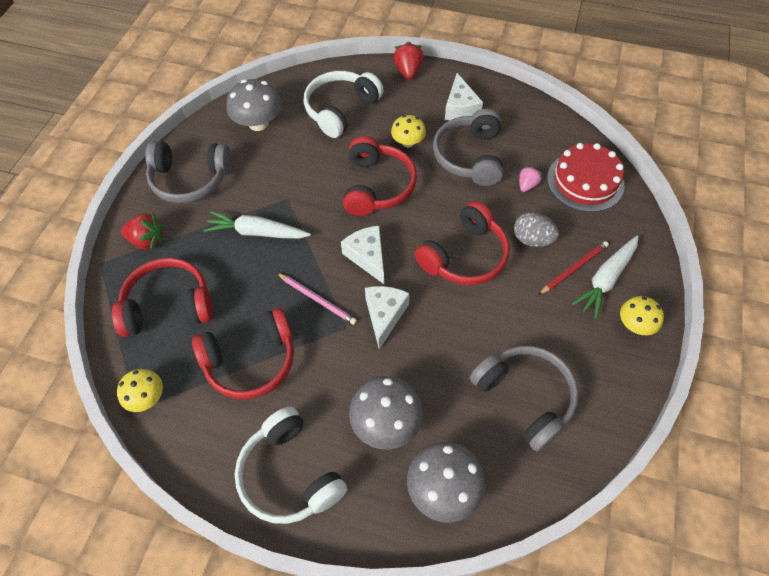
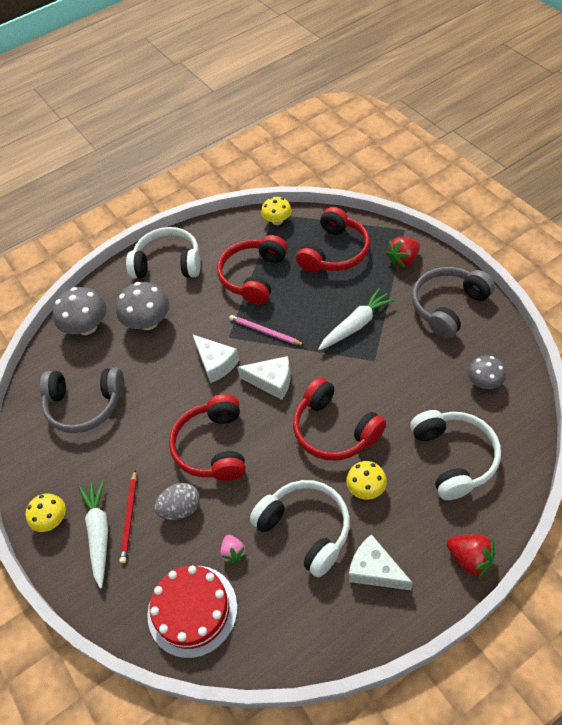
camera: 135 degrees right, 5 degrees down
(258, 123) = (484, 382): grey mushroom -> grey mushroom, size x0.62
(317, 299) = (265, 332): pink pencil -> pink pencil turned 45 degrees clockwise
(469, 156) = (306, 529): grey headphones -> white headphones

